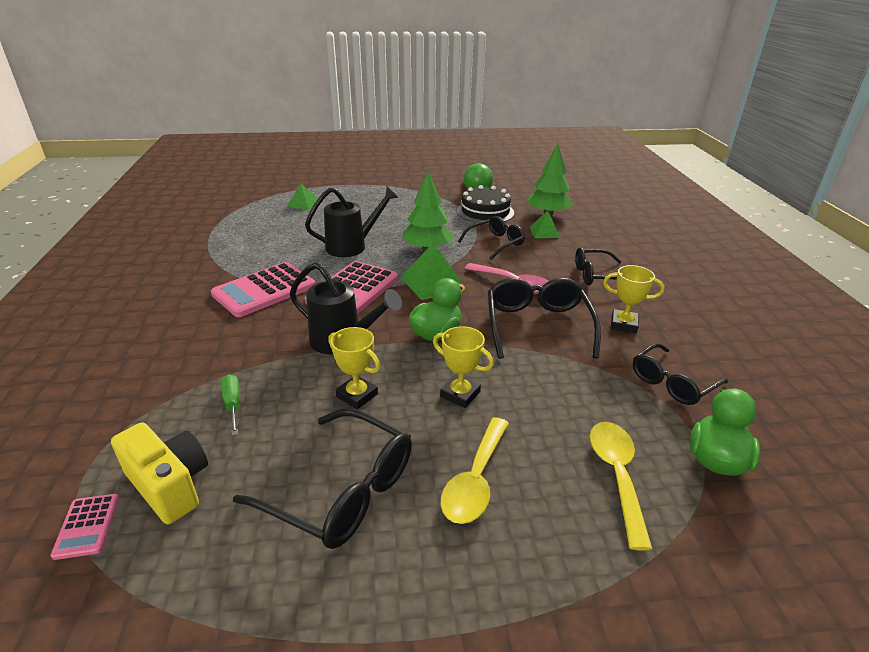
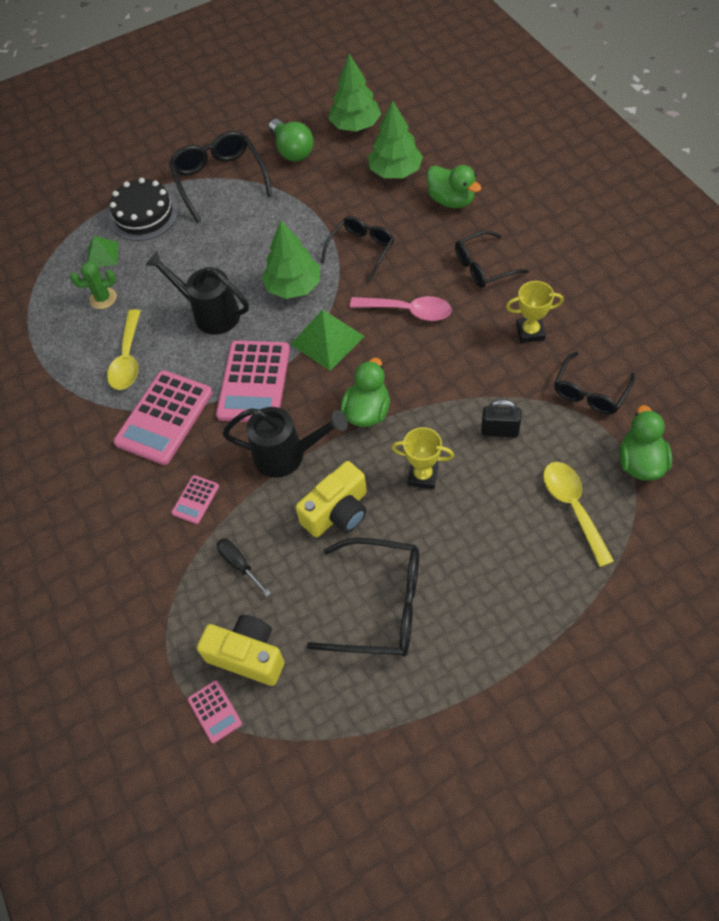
camera: 15 degrees left, 25 degrees up
(233, 404) = (239, 564): green screwdriver -> black screwdriver
(239, 346) = (195, 499): none -> pink calculator
(283, 221) = (103, 298): none -> green cactus
(352, 246) = (210, 313): black watering can -> black watering can turned 105 degrees counterclockwise
(357, 395) = (337, 512): yellow trophy -> yellow camera
(475, 480) = (473, 555): yellow spoon -> yellow spoon (128, 359)
(485, 212) = (324, 194): black cake -> black cake (144, 215)
(530, 188) = (355, 125): none -> green tree
(537, 325) = (454, 364): black glasses -> black glasses (219, 180)
(544, 232) = (405, 210): green pyramid -> none
(559, 384) = (499, 431): none -> black padlock
(586, 236) = (451, 200): none -> green duck

